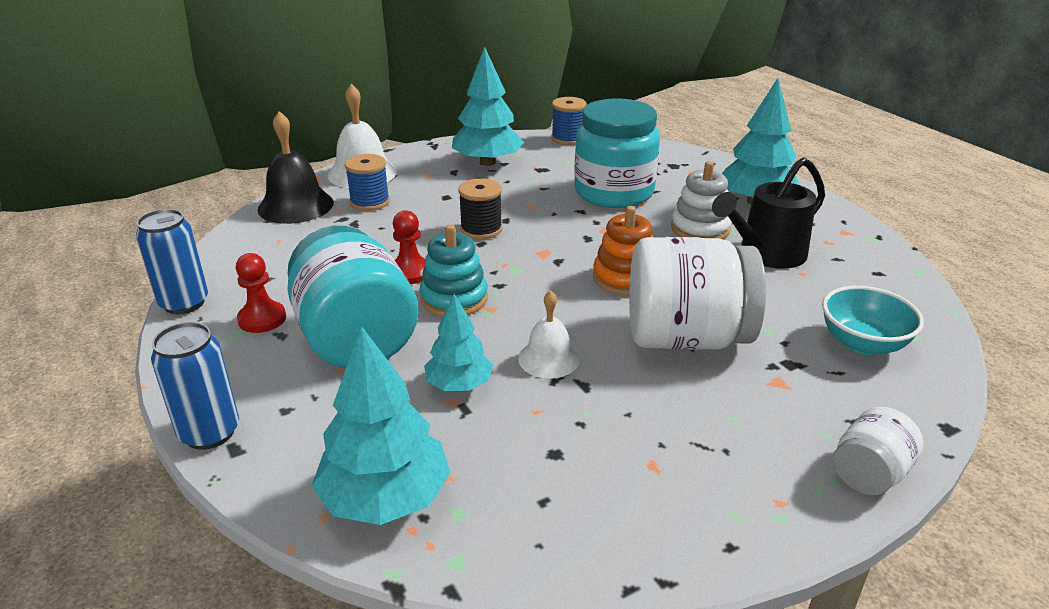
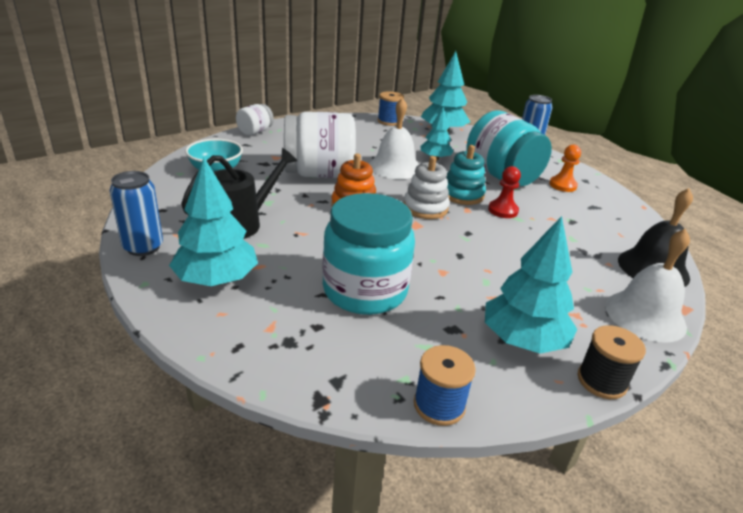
camera: 170 degrees right, 0 degrees up
(184, 303) = (617, 193): blue can -> blue can (143, 247)
(262, 319) = (562, 185): red pawn -> orange pawn
(370, 202) = (594, 273): blue spool -> blue spool (389, 121)
(481, 229) = (475, 245): black spool -> black spool (601, 381)
(549, 358) = (394, 167): white bell -> white bell, size x1.62
(700, 228) = (286, 247): white stacking toy -> white stacking toy (425, 208)

